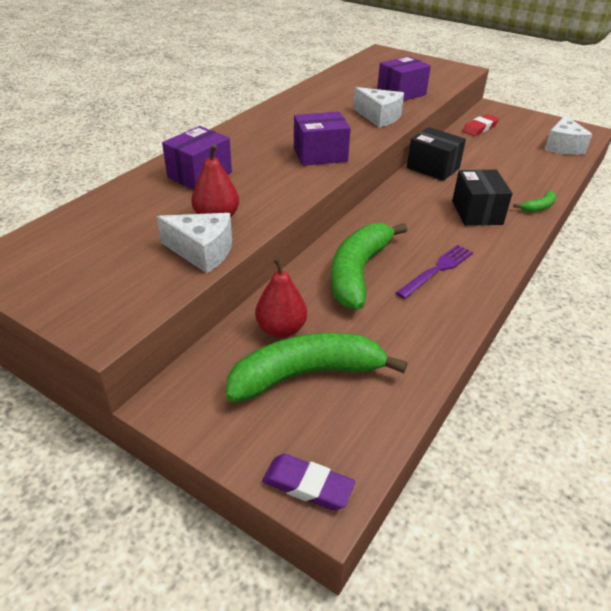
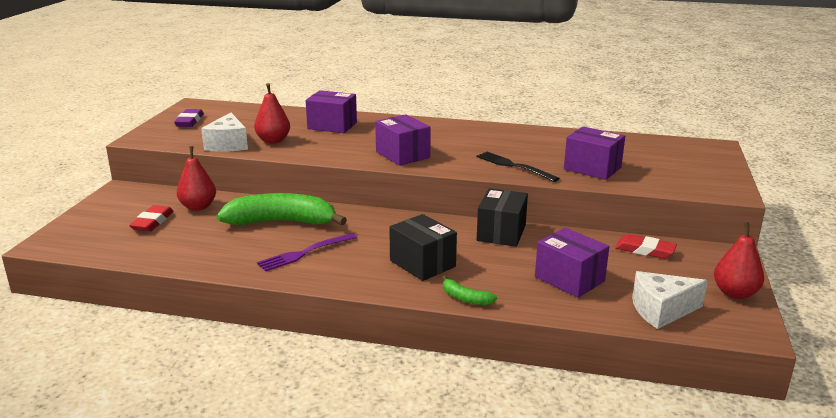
camera: 70 degrees right, 15 degrees down
(306, 374) = (152, 222): green banana -> red eraser
(307, 485) = (56, 237): purple eraser -> purple eraser (189, 121)
(379, 117) = (513, 166): white cheese -> black fork
(437, 269) = (304, 253): purple fork -> purple fork turned 120 degrees clockwise
(477, 212) = (422, 263): black box -> black box turned 75 degrees clockwise
(516, 162) = (569, 279): none -> purple box
(543, 121) = (735, 293): none -> red pear

